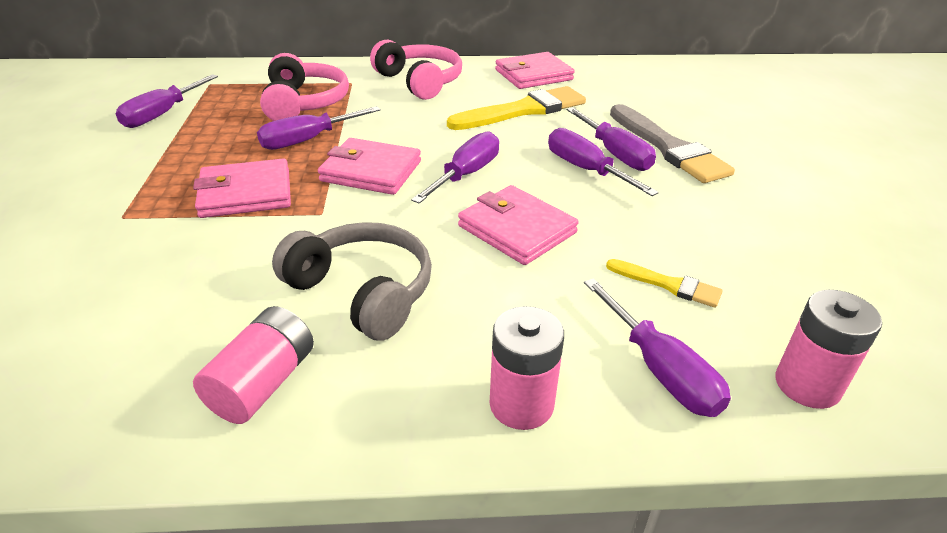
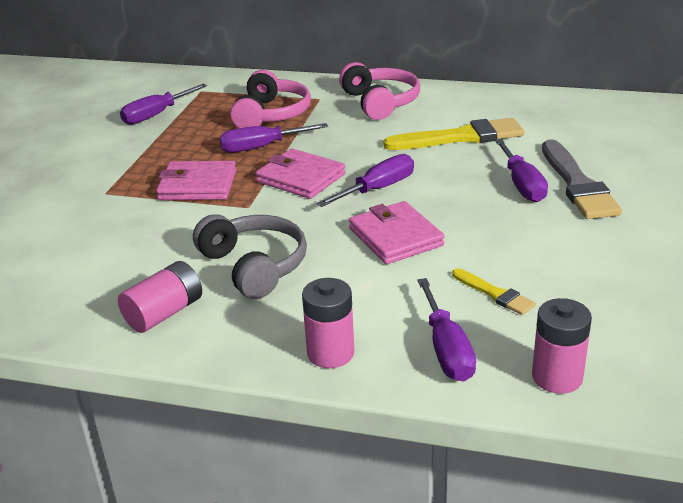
camera: 20 degrees right, 5 degrees down
(533, 75) = (491, 104): pink wallet -> none
(586, 169) = (485, 196): purple screwdriver -> none

